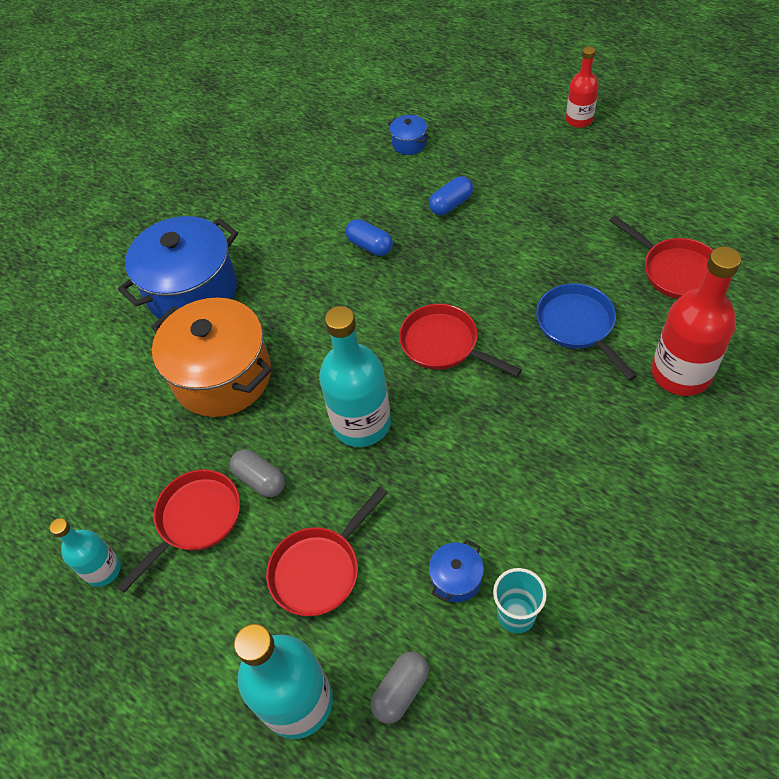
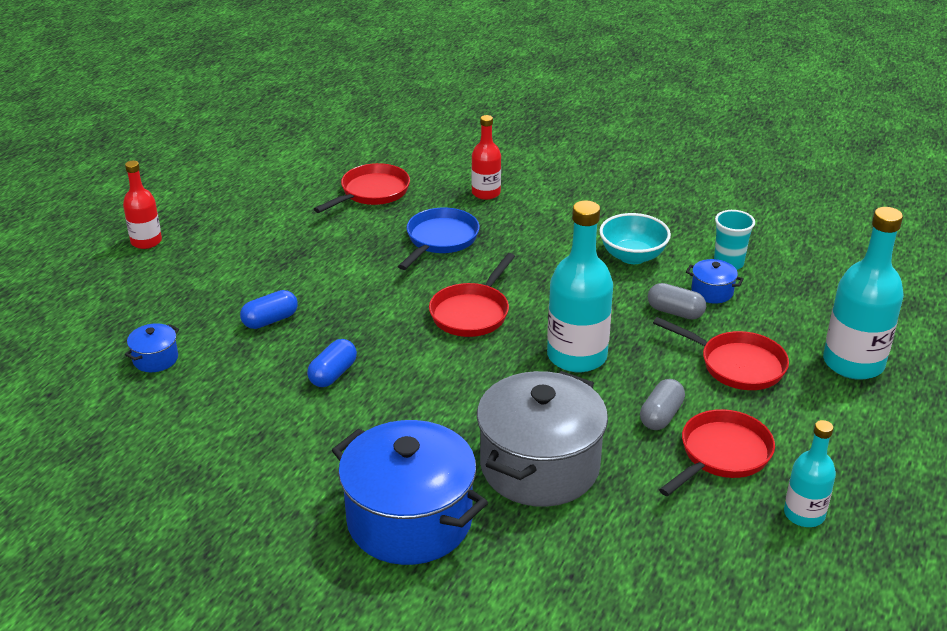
camera: 105 degrees left, 20 degrees down
(195, 520) = (721, 454): red pan -> red pan turned 105 degrees clockwise
(222, 376) = (539, 466): orange pot -> grey pot
(401, 691) = (815, 312): grey capsule -> grey capsule (675, 312)
(451, 204) = (270, 320): blue capsule -> blue capsule turned 75 degrees counterclockwise
(537, 506) = (632, 256): none -> turquoise bowl
(578, 326) = (440, 240): blue pan -> blue pan turned 150 degrees clockwise
(680, 373) = (486, 193): red bottle -> red bottle, size x0.58

